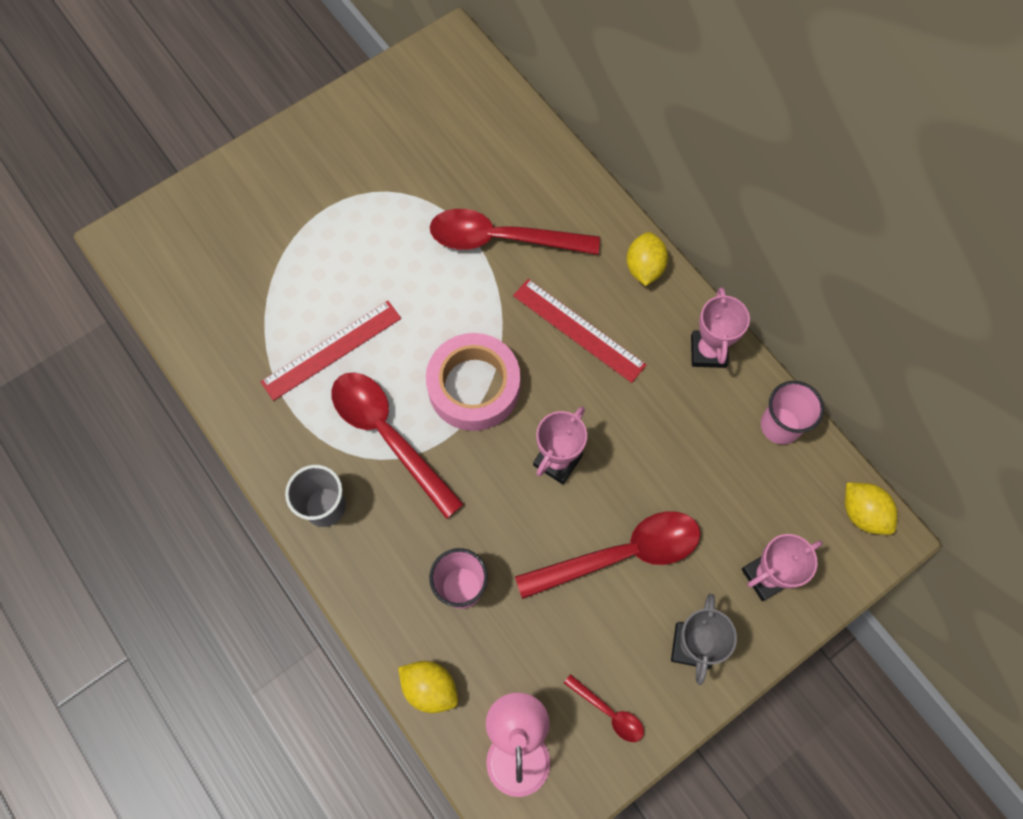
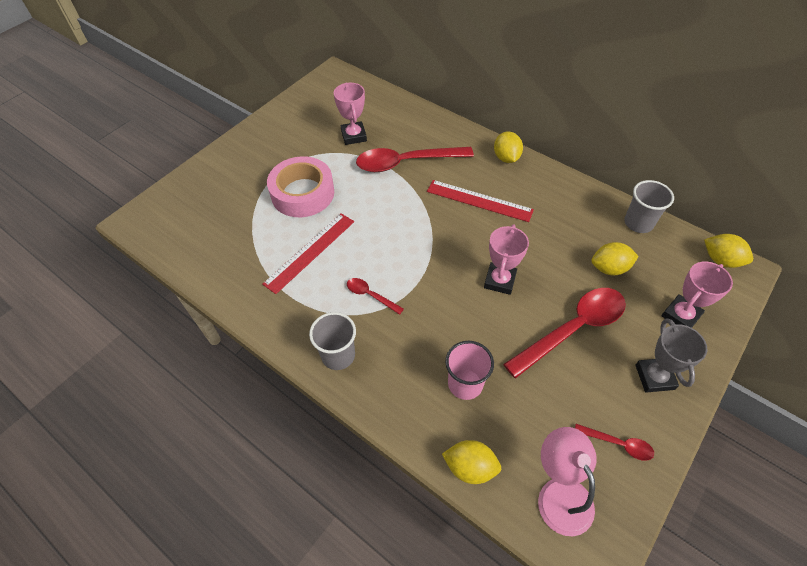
camera: 15 degrees left, 15 degrees down
(388, 435) = (370, 295): red spoon -> red spoon, size x0.46
(474, 387) = (421, 250): pink tape -> pink tape (302, 193)
(707, 483) = (609, 268): none -> yellow lemon
(708, 351) = (570, 193): pink trophy -> pink trophy (354, 136)
(780, 425) = (638, 223): pink cup -> grey cup

